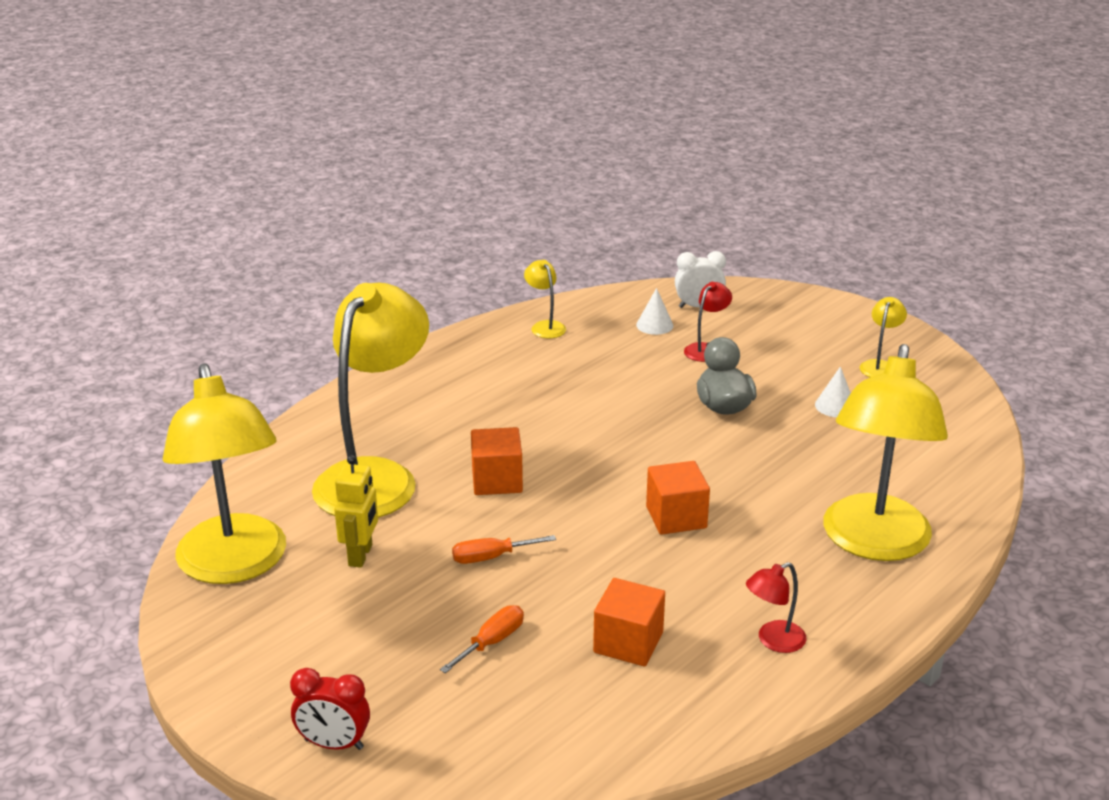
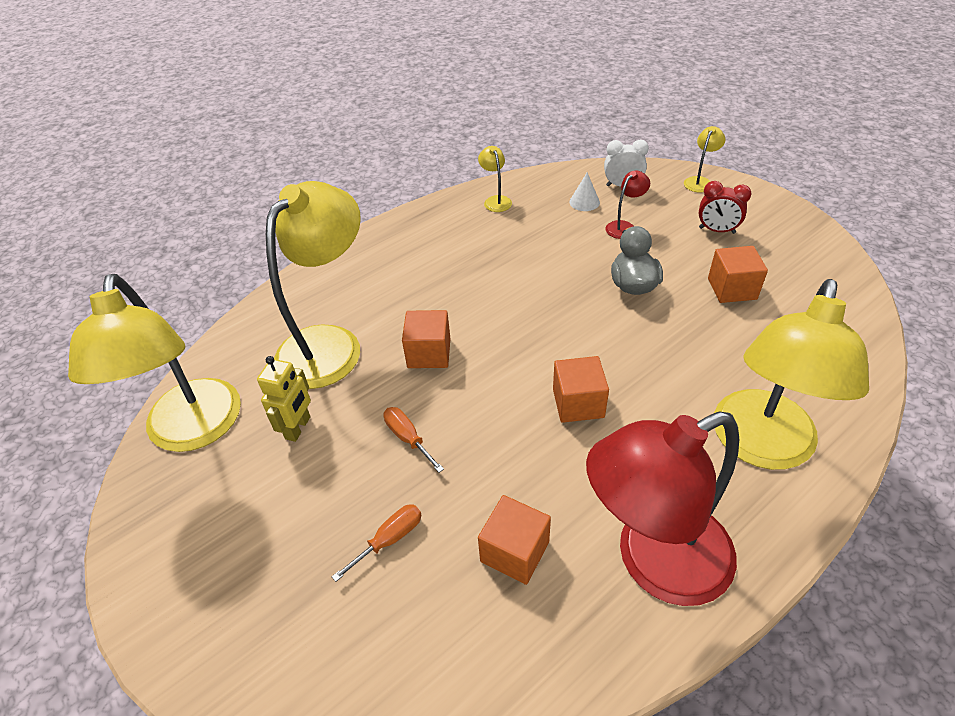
camera: 10 degrees right, 15 degrees up
(334, 744) = (219, 657): red clock -> red clock (717, 230)
(491, 557) = (408, 438): orange screwdriver -> orange screwdriver turned 60 degrees clockwise
(773, 641) = (654, 562): red lamp -> red lamp, size x2.48
(835, 406) = (732, 289): white cone -> orange cube
(879, 366) = (773, 249): yellow lamp -> yellow lamp (699, 181)

